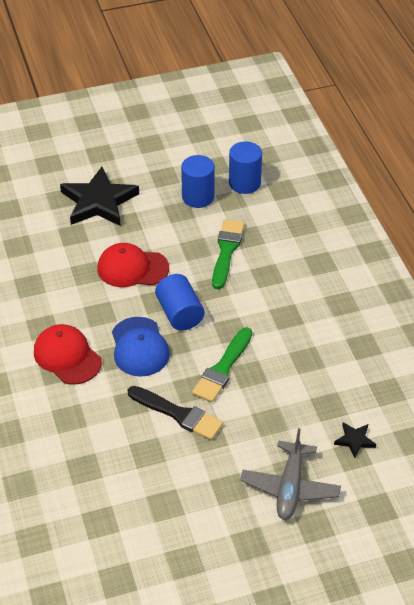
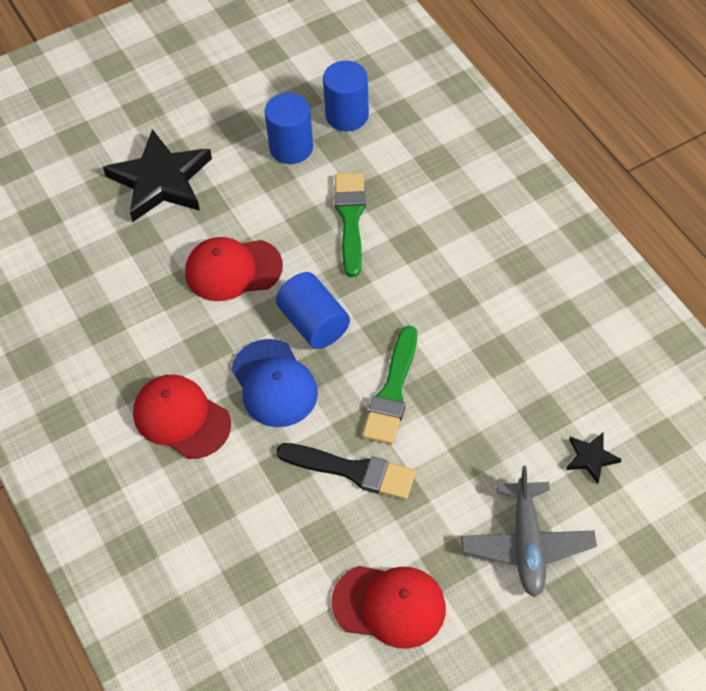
camera: 10 degrees left, 10 degrees up
(178, 506) = (389, 605): none -> red cap

